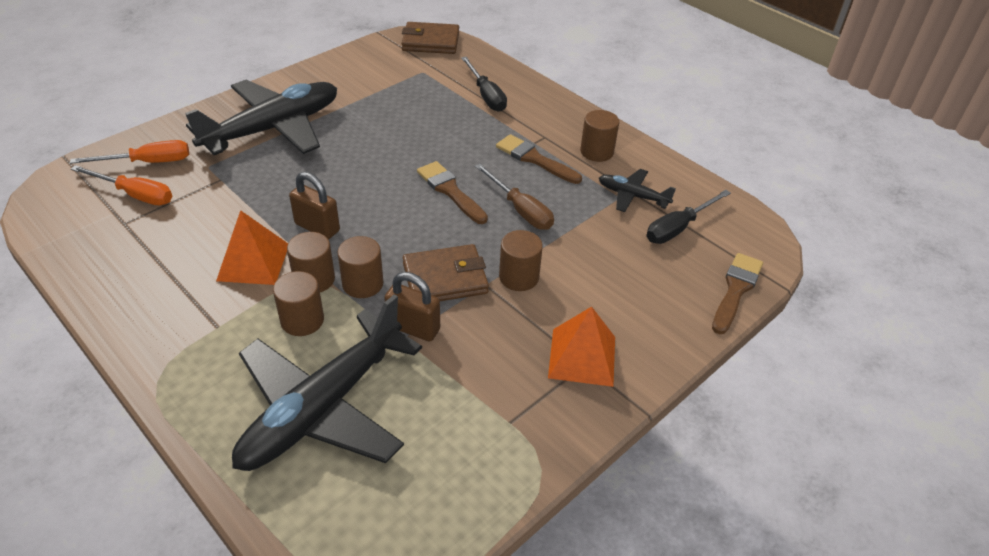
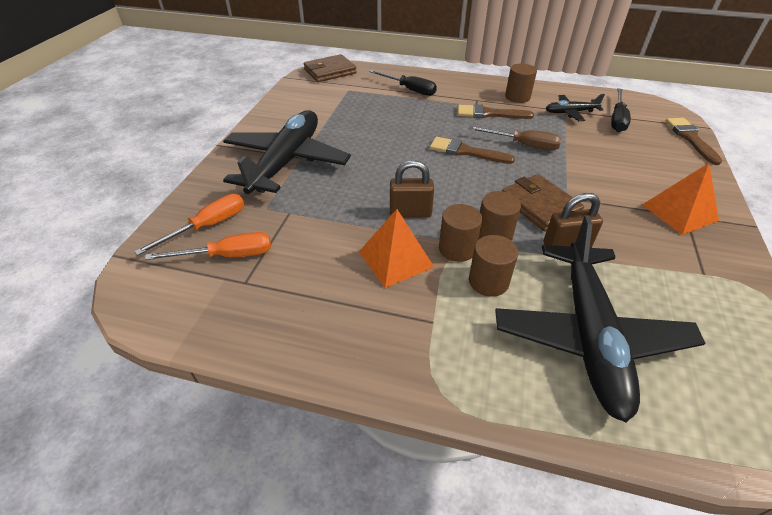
camera: 30 degrees left, 0 degrees up
(445, 278) = (539, 205): brown wallet -> brown wallet turned 75 degrees counterclockwise
(519, 277) = (579, 184): brown cylinder -> none

